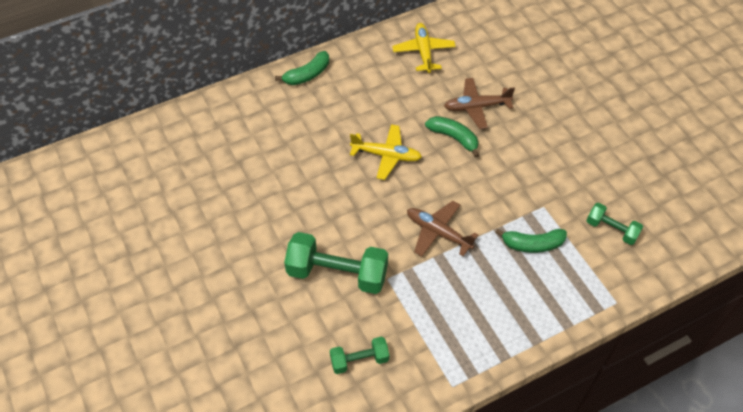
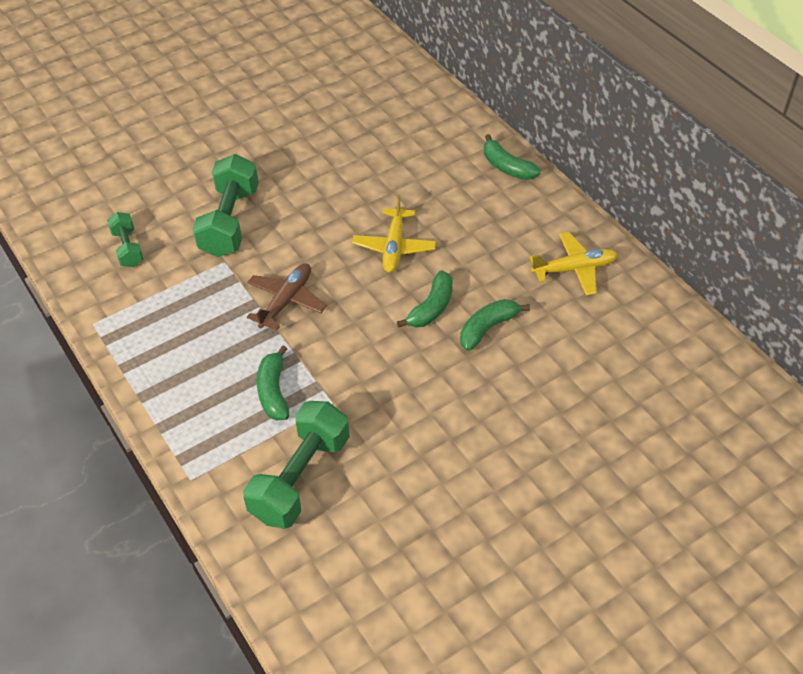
camera: 85 degrees right, 5 degrees down
(476, 107) = (488, 328): brown plane -> green banana
(611, 229) = (300, 478): green dumbbell -> green dumbbell, size x1.82

